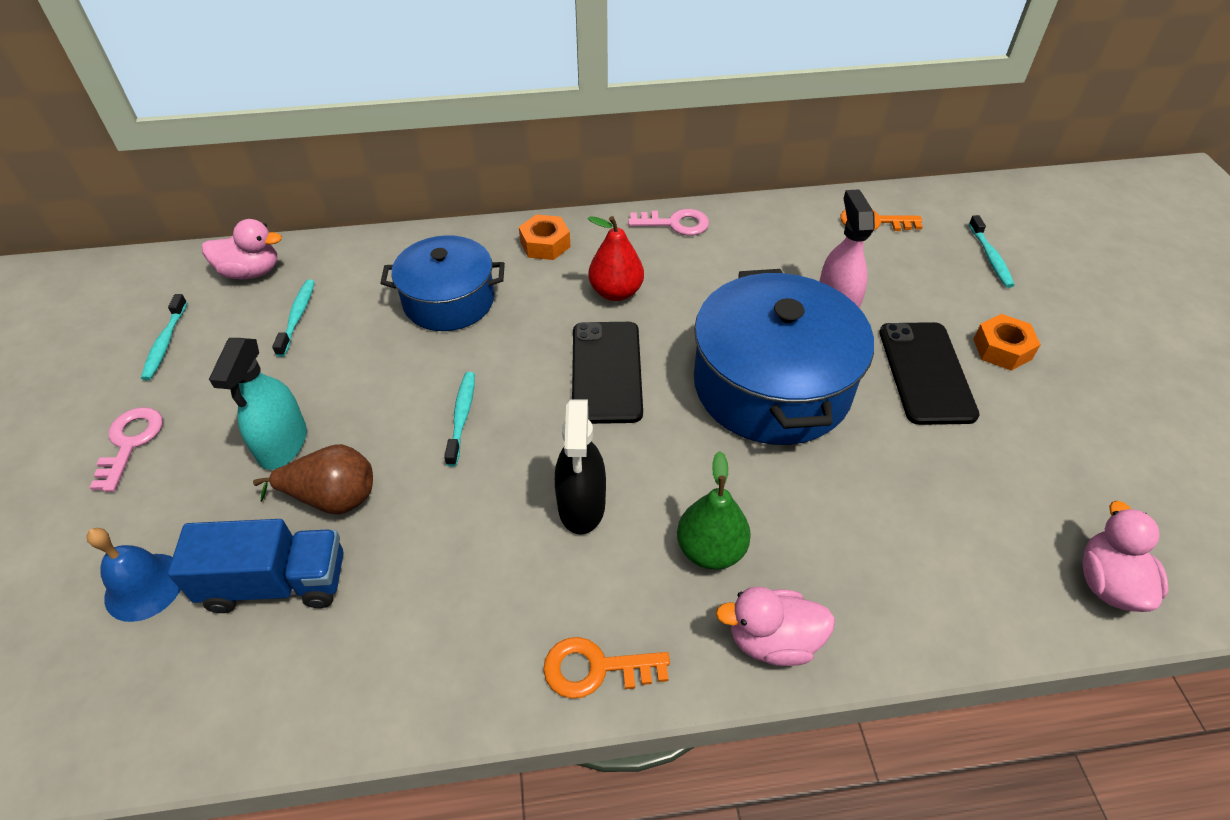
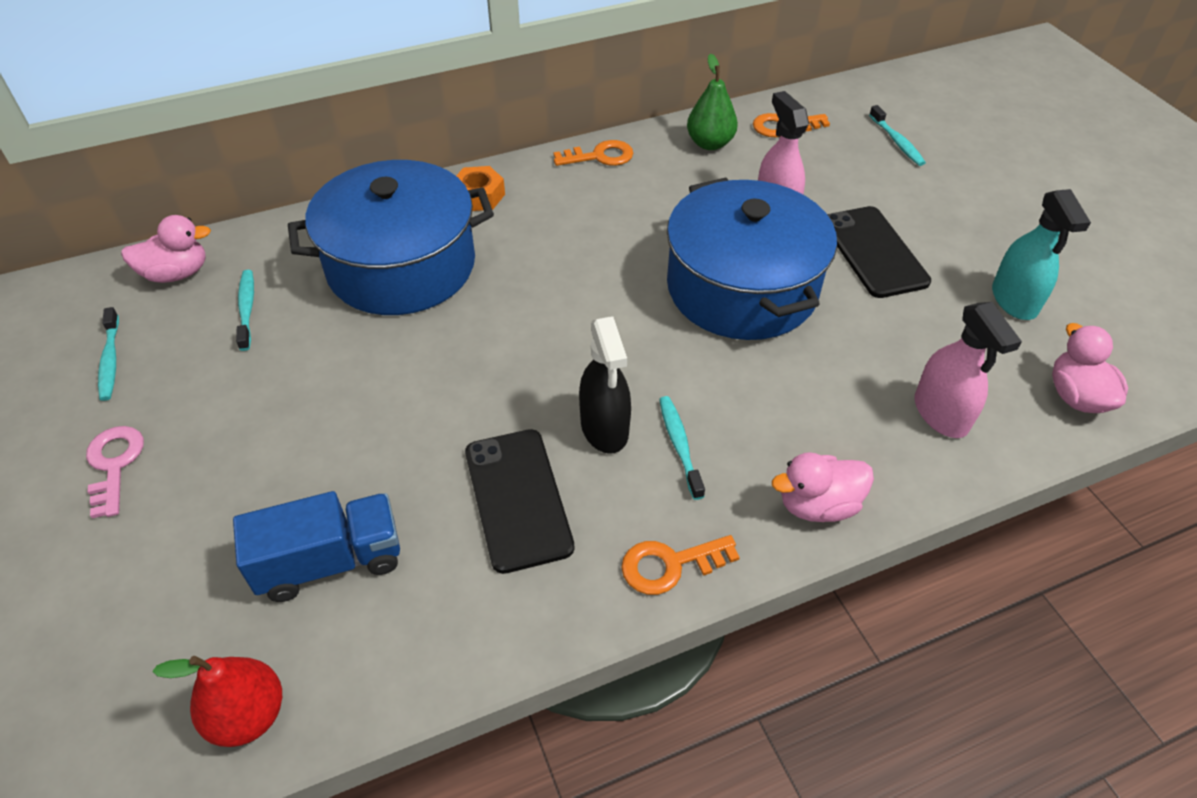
camera: 15 degrees left, 0 degrees up
(144, 586) = (191, 596): blue bell -> none
(283, 444) = (283, 433): turquoise spray bottle -> turquoise spray bottle (1014, 300)
(332, 498) = (356, 472): brown pear -> none
(449, 300) = (401, 266): blue pot -> blue pot, size x1.57
(462, 417) = (457, 372): turquoise toothbrush -> turquoise toothbrush (679, 445)
(606, 372) = (583, 304): black phone -> black phone (518, 499)
(616, 292) = (566, 229): red pear -> red pear (248, 715)
(675, 223) = (600, 156): pink key -> orange key
(710, 550) = (737, 441): green pear -> green pear (710, 143)
(943, 568) = (941, 414): none -> pink spray bottle
(1002, 349) = (932, 220): orange nut -> none

